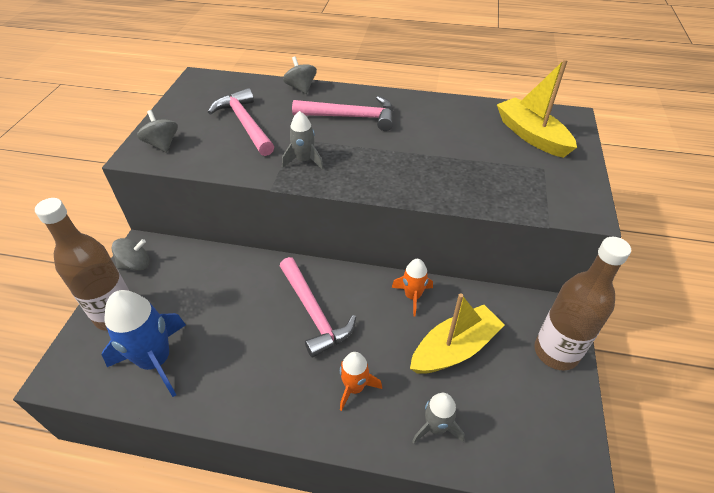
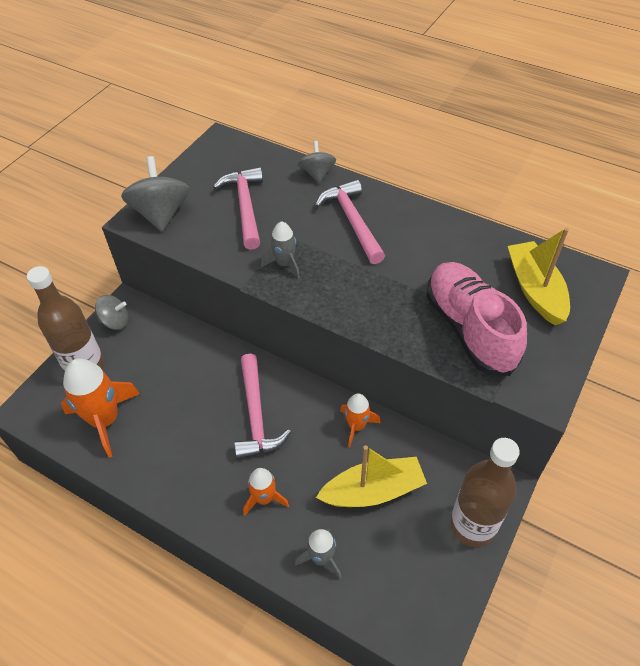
camera: 20 degrees right, 5 degrees up
(156, 360) = (105, 420): blue rocket -> orange rocket
(162, 144) = (161, 213): grey spinning top -> grey spinning top, size x1.68
(350, 117) = (352, 222): pink hammer -> pink hammer turned 135 degrees counterclockwise
(496, 175) = (469, 329): none -> pink shoe

